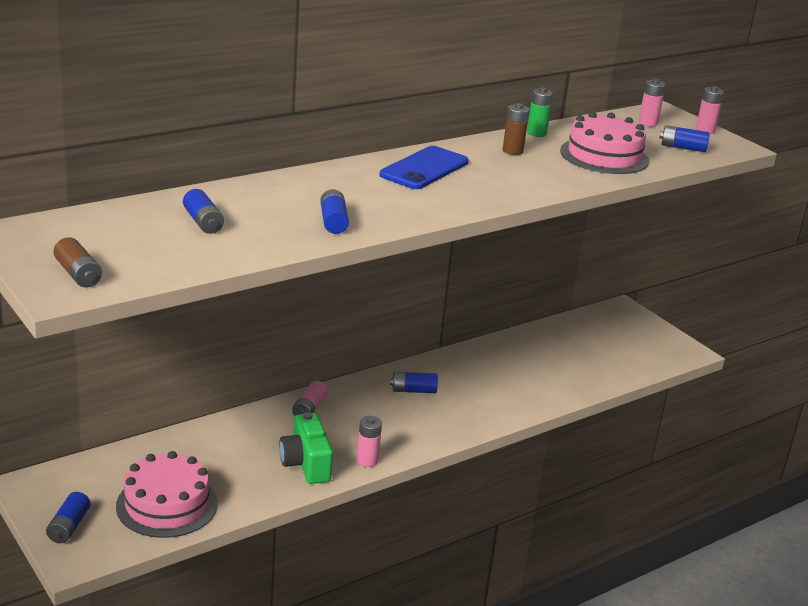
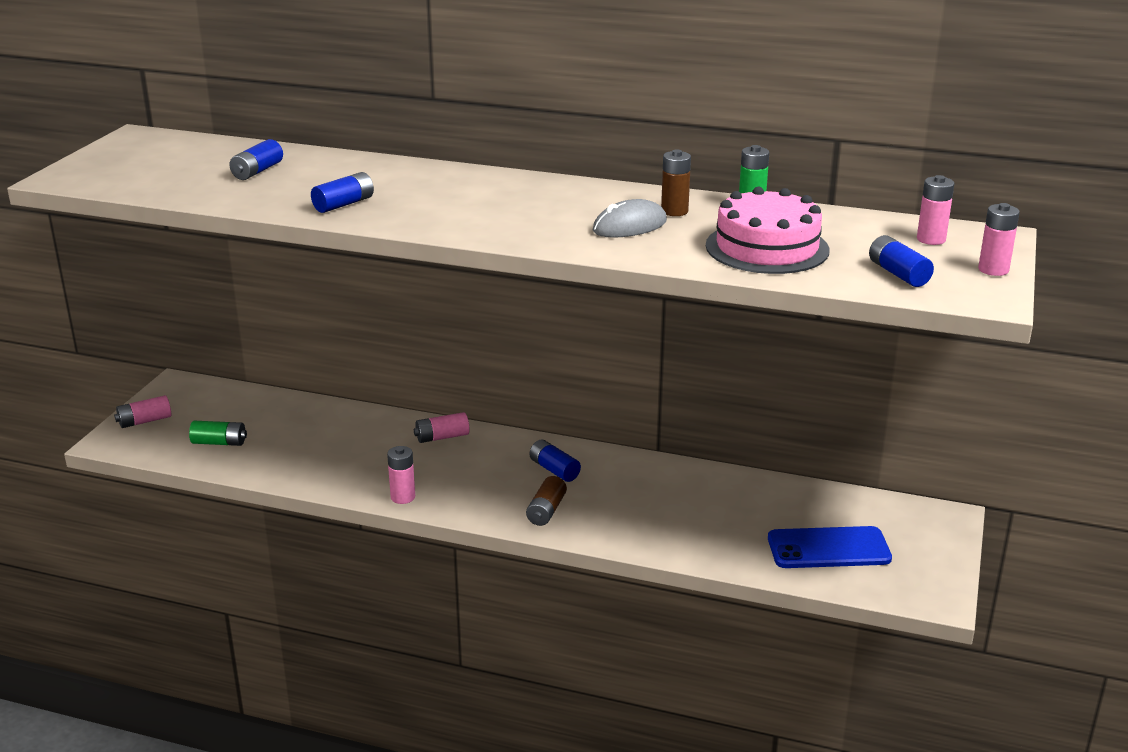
camera: 55 degrees right, 0 degrees up
(68, 527) = (144, 421): blue battery -> pink battery
(78, 274) = (98, 172): brown battery -> brown battery (546, 511)
(167, 504) = (219, 443): pink cake -> green battery
(306, 464) = (356, 472): green camera -> none
(424, 169) = (539, 196): blue phone -> blue phone (828, 549)
(517, 169) = (629, 226): none -> grey mouse

